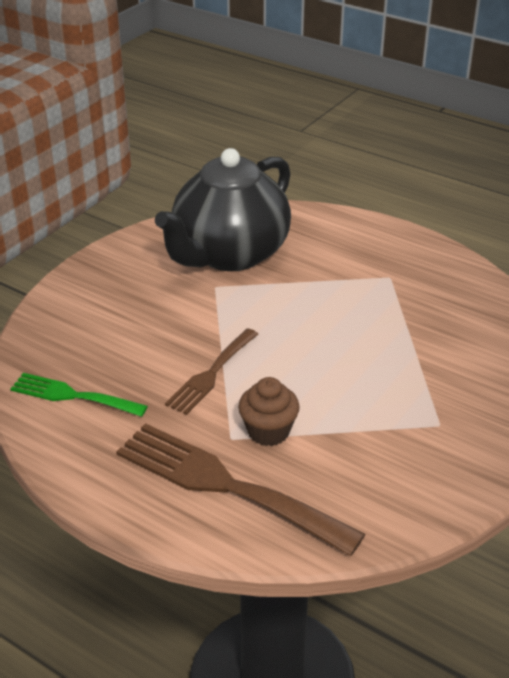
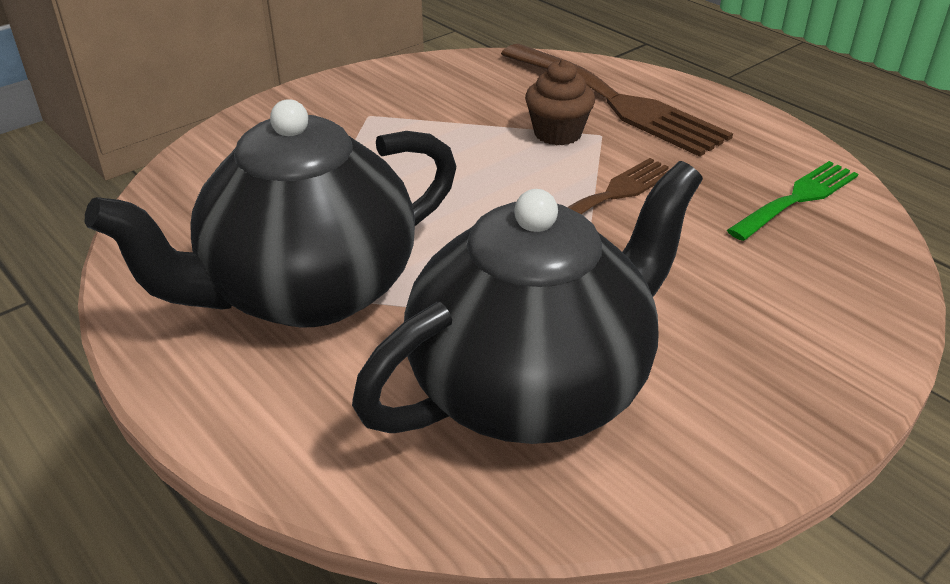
camera: 165 degrees left, 0 degrees up
(72, 396) = (797, 198): green fork -> green fork turned 75 degrees counterclockwise
(370, 278) = (307, 291): none -> black teapot

